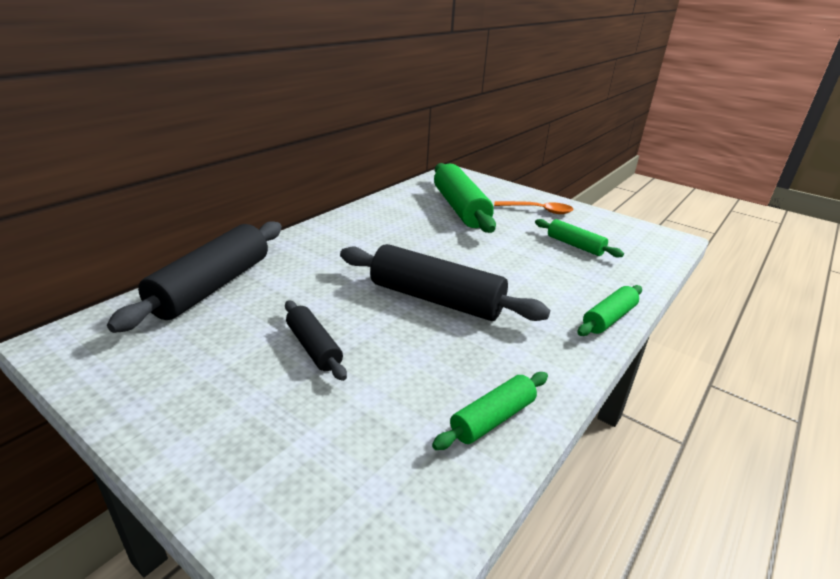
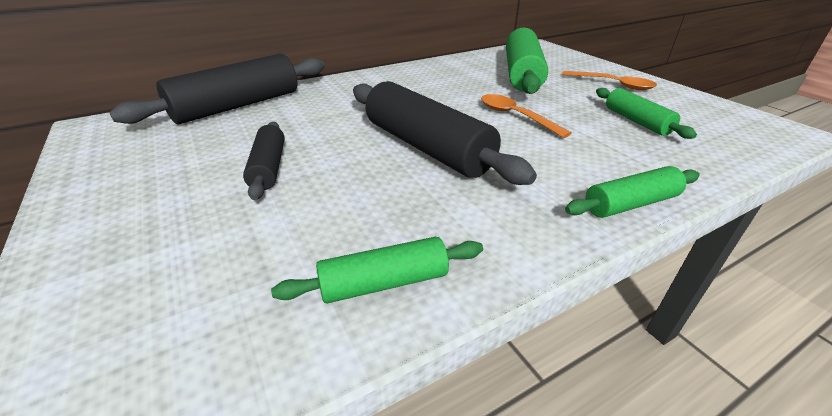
camera: 25 degrees right, 5 degrees up
(485, 255) = (515, 116): none -> orange spoon

